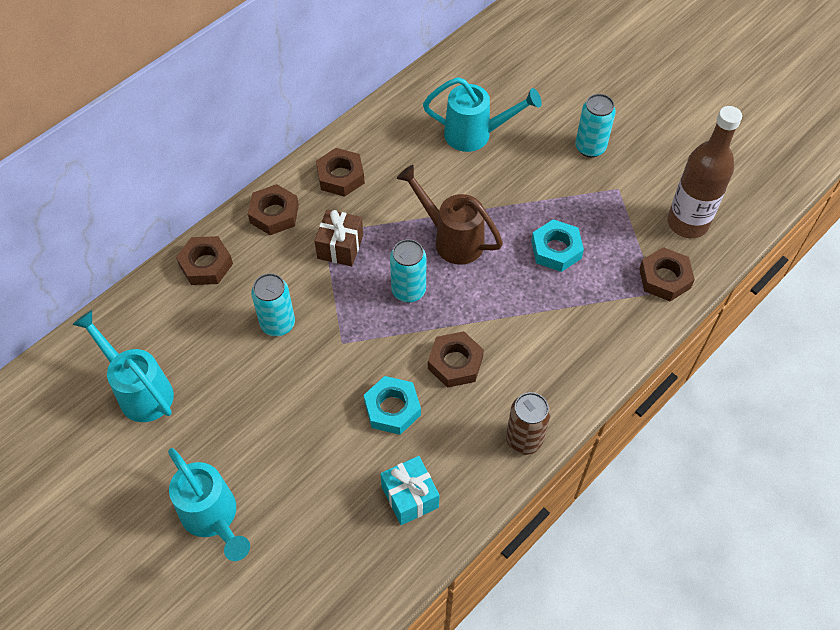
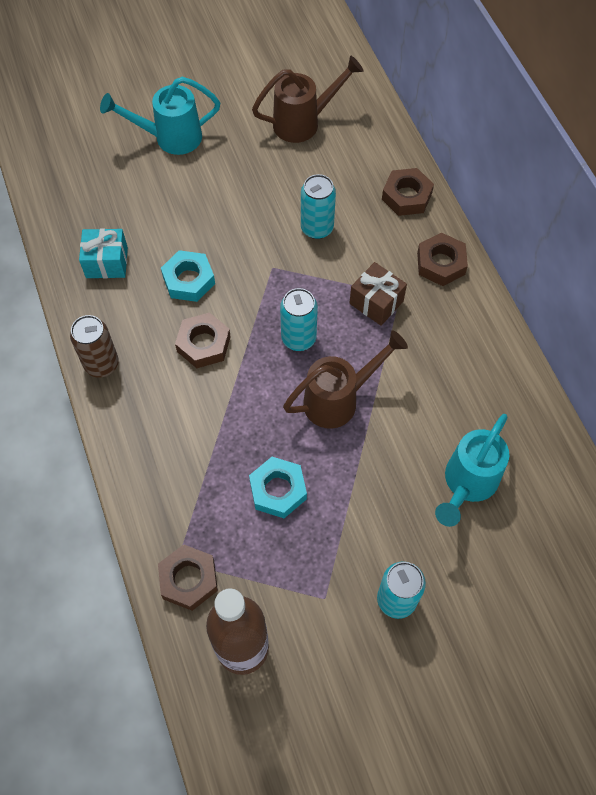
camera: 115 degrees right, 5 degrees up
(139, 390) = (304, 122): turquoise watering can -> brown watering can
(340, 176) = (463, 333): brown nut -> none

